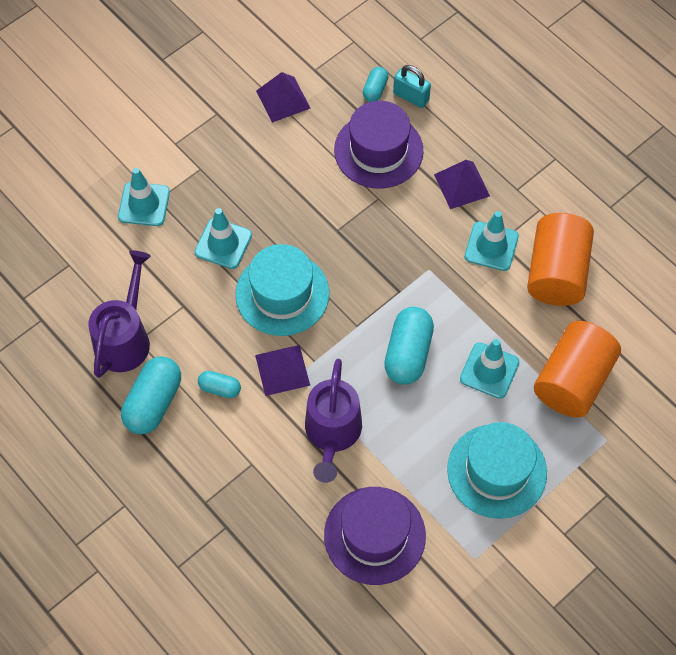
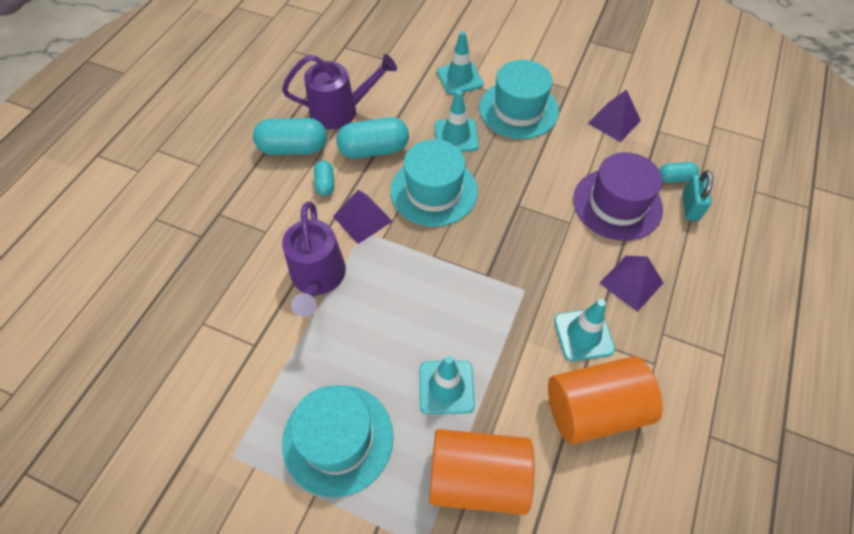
camera: 65 degrees right, 5 degrees down
(220, 172) = (518, 109): none -> turquoise hat
(332, 434) = (318, 279): purple watering can -> purple watering can turned 75 degrees counterclockwise
(374, 535) = (229, 353): purple hat -> none
(408, 353) = (427, 307): turquoise capsule -> turquoise capsule (374, 150)

